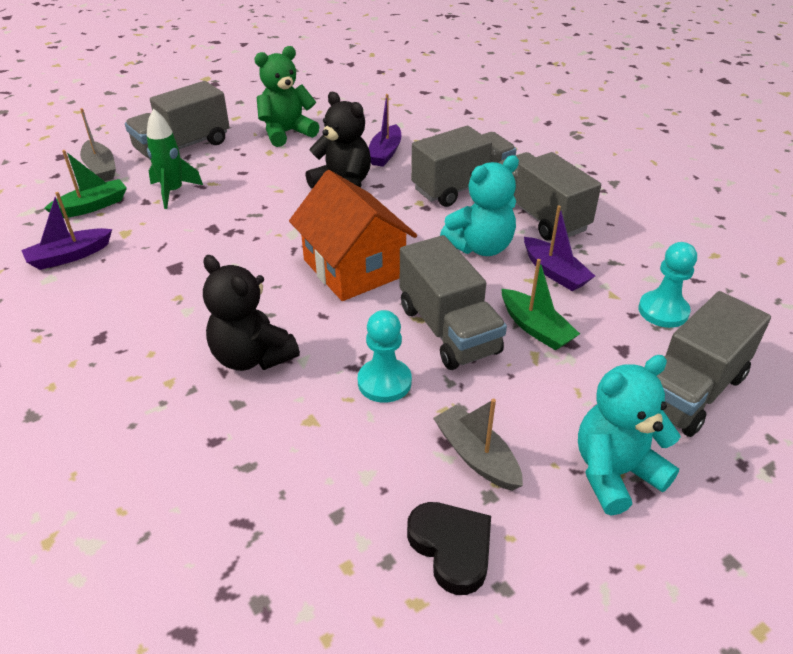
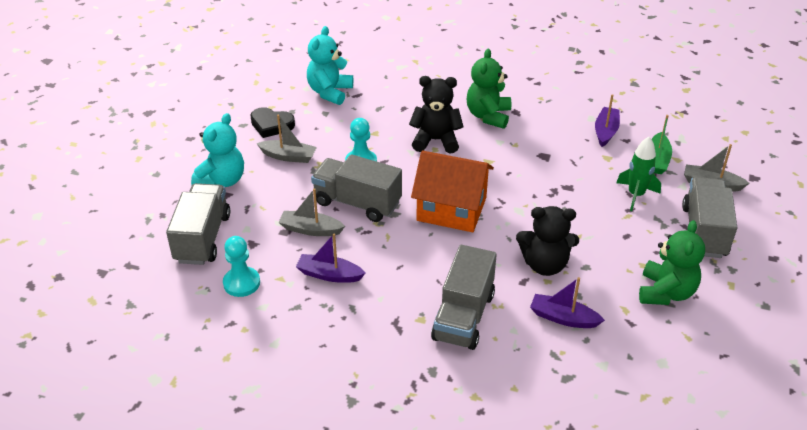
camera: 140 degrees right, 0 degrees up
(138, 352) = (488, 116): none -> green teddy bear
(385, 153) = (563, 318): purple boat -> purple boat turned 45 degrees counterclockwise
(481, 247) = (394, 268): turquoise teddy bear -> turquoise teddy bear (330, 92)
(536, 328) = (310, 229): green boat -> grey boat
(539, 216) = (380, 321): grey truck -> none

